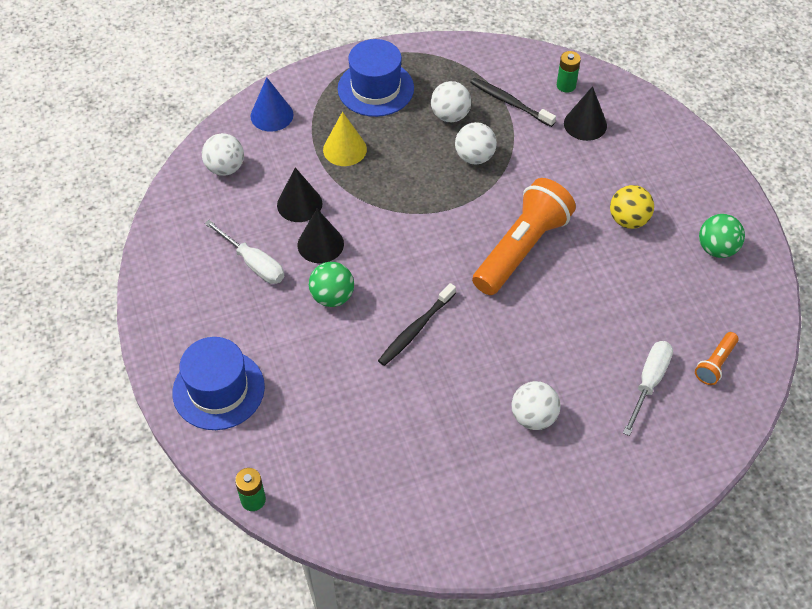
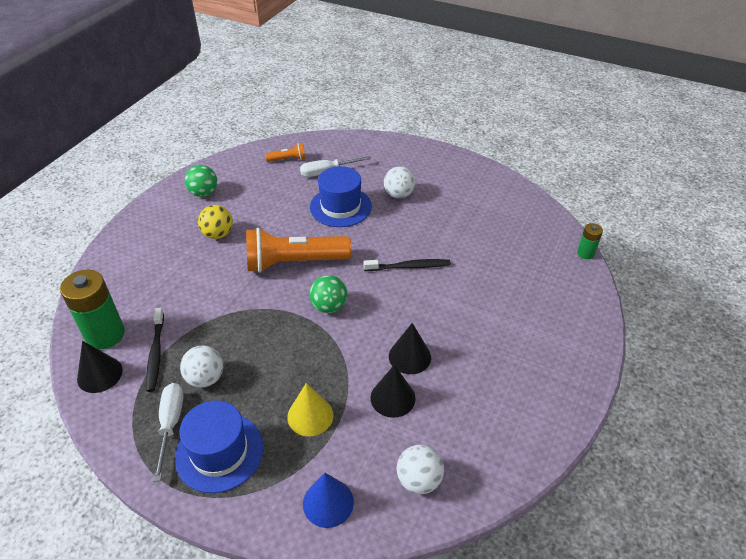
camera: 135 degrees left, 10 degrees down
(218, 389) = (563, 317): blue hat -> blue hat (340, 207)
(253, 263) = (470, 379): white screwdriver -> white screwdriver (170, 424)
(332, 297) = (438, 318): green ball -> green ball (329, 306)
(474, 157) = (237, 335): white ball -> none
(566, 85) = (105, 334): green battery -> green battery, size x1.99
(585, 124) = (143, 300): black cone -> black cone (100, 374)

